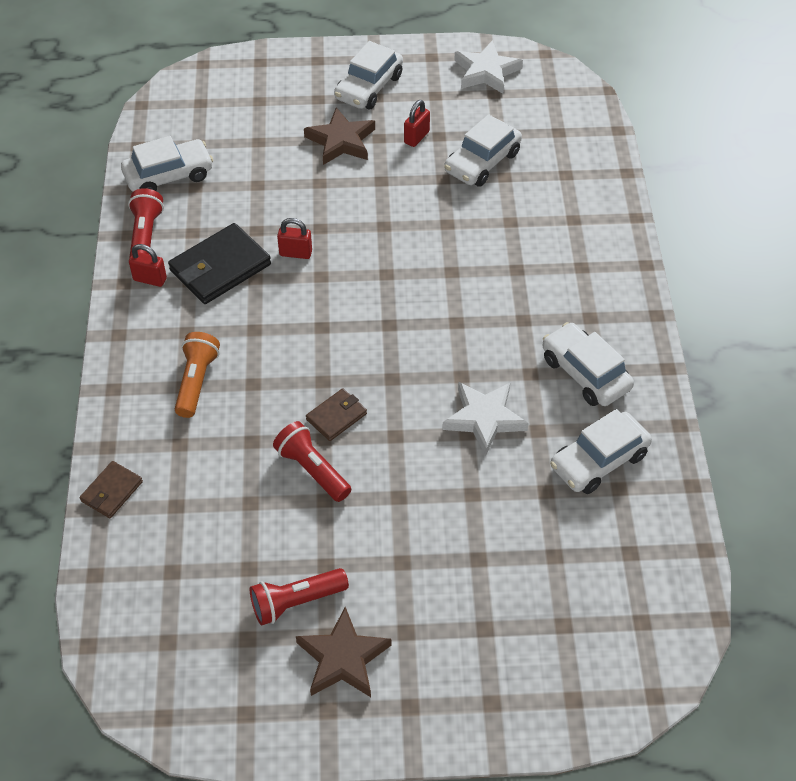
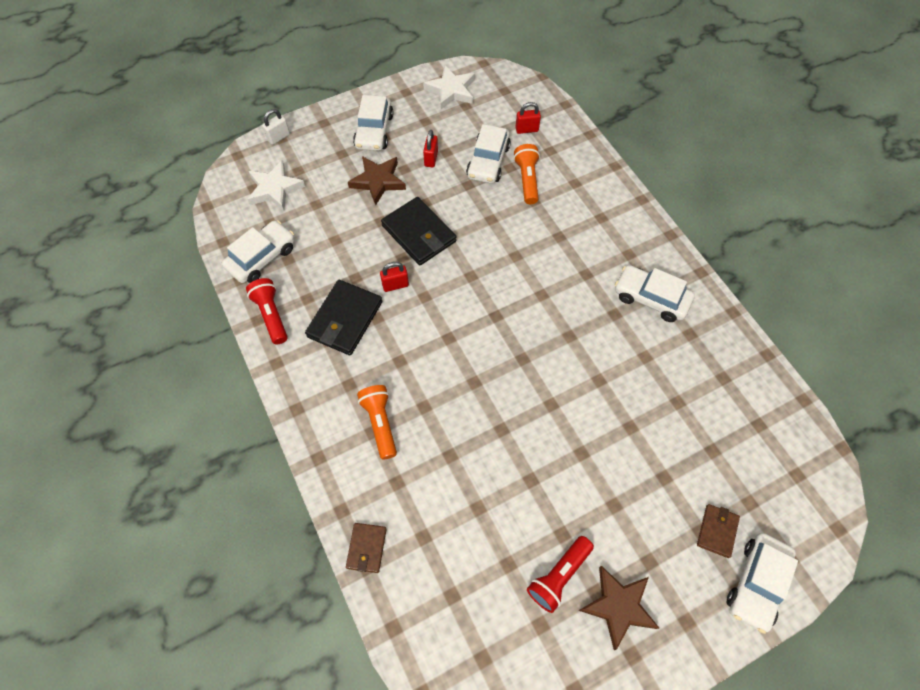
camera: 25 degrees left, 10 degrees up
(150, 279) = (295, 351): red padlock -> red padlock (526, 129)
(258, 60) = (278, 137): none -> white padlock
(312, 469) = (508, 459): red flashlight -> none
(336, 416) = (500, 407): brown wallet -> brown wallet (717, 531)
(354, 210) = (419, 233): none -> black wallet
(484, 418) = (604, 363): white star -> white star (275, 189)
(517, 197) = (527, 180): none -> orange flashlight
(598, 461) = (698, 362): white car -> white car (756, 583)

